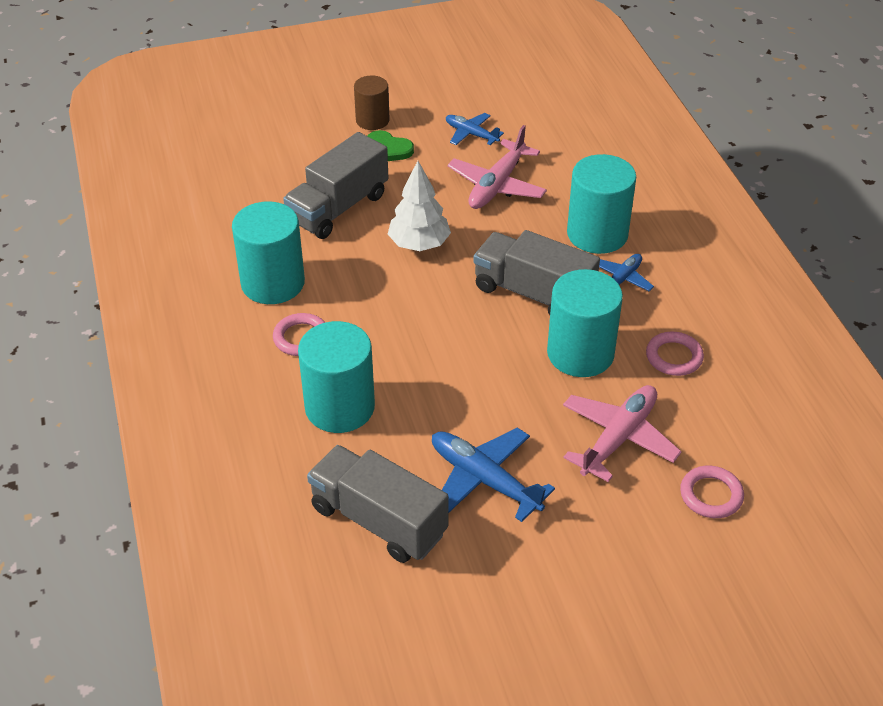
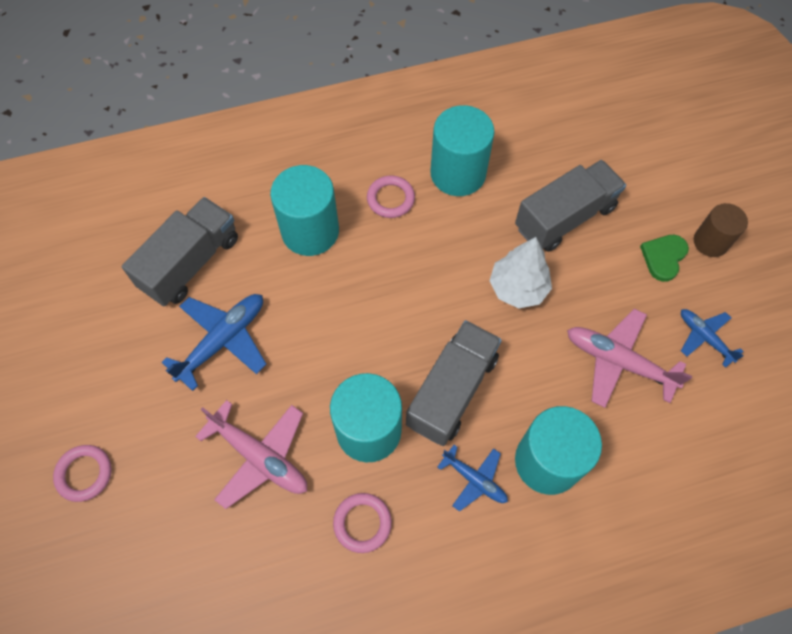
camera: 90 degrees right, 20 degrees up
(338, 208) = (565, 218): grey truck -> grey truck turned 105 degrees clockwise
(471, 134) = (704, 337): blue plane -> blue plane turned 75 degrees counterclockwise
(711, 495) = (185, 535): pink ring -> pink ring (84, 474)

